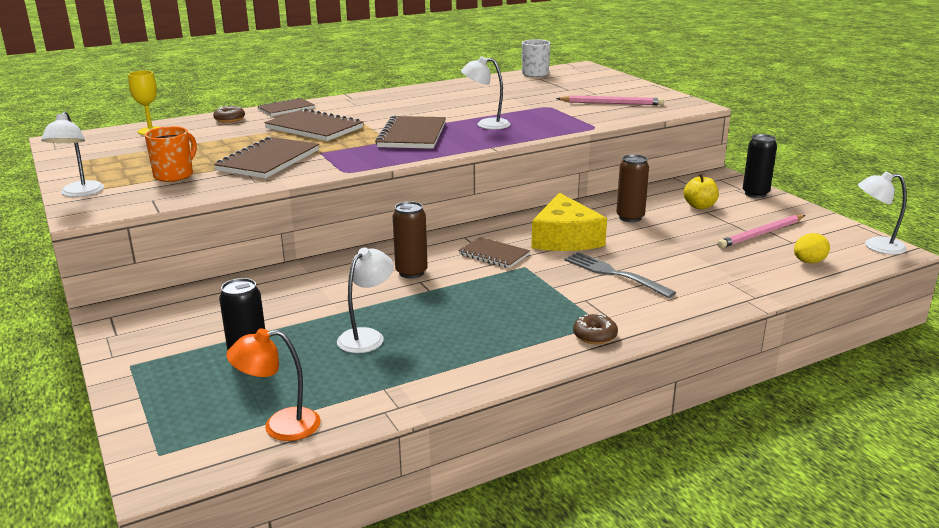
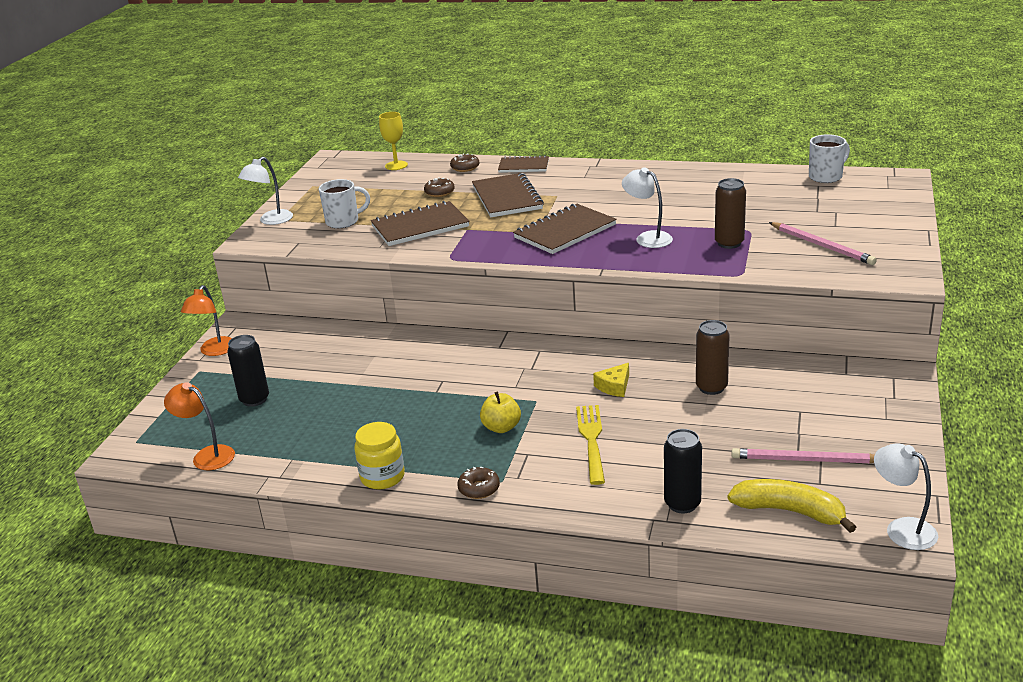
camera: 45 degrees right, 5 degrees up
(120, 343) = (214, 351): none -> orange lamp
(175, 175) = (343, 221): orange mug -> white mug
(238, 137) = (439, 192): none -> brown donut
(367, 336) = (341, 413): white lamp -> none
(411, 272) = (449, 369): brown can -> brown can (729, 243)
(494, 254) = (532, 378): brown notebook -> none
(499, 363) = (382, 477): none -> yellow jar
(565, 238) = (614, 386): yellow cheese -> yellow cheese, size x0.48
(615, 274) = (592, 441): grey fork -> yellow fork
(699, 206) = (805, 402): yellow apple -> yellow apple (501, 427)
(755, 194) = (897, 411): black can -> black can (682, 504)
(808, 262) = (790, 511): yellow egg -> yellow banana

